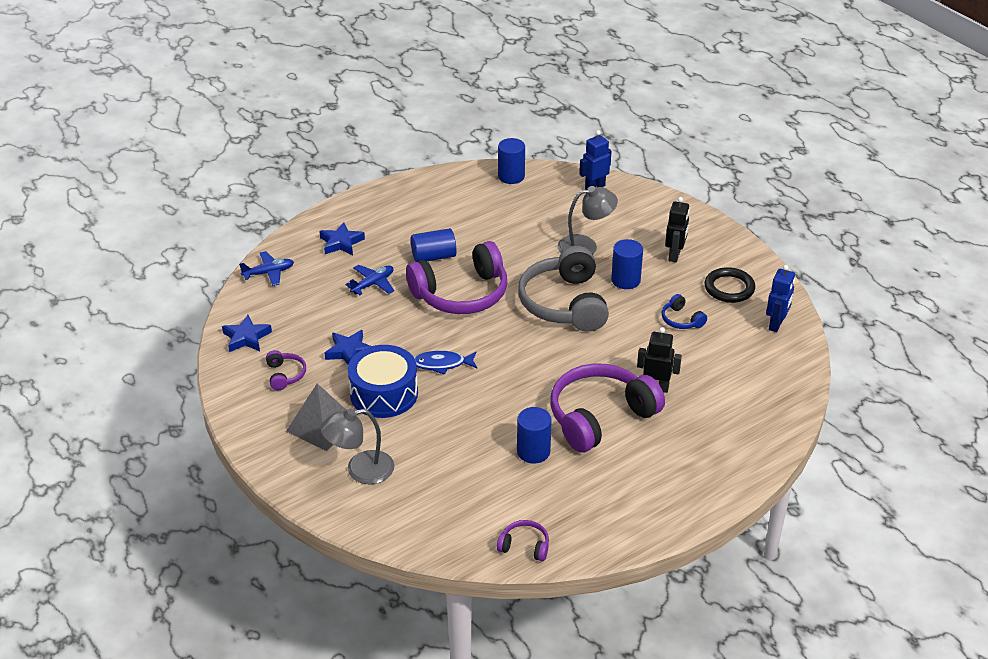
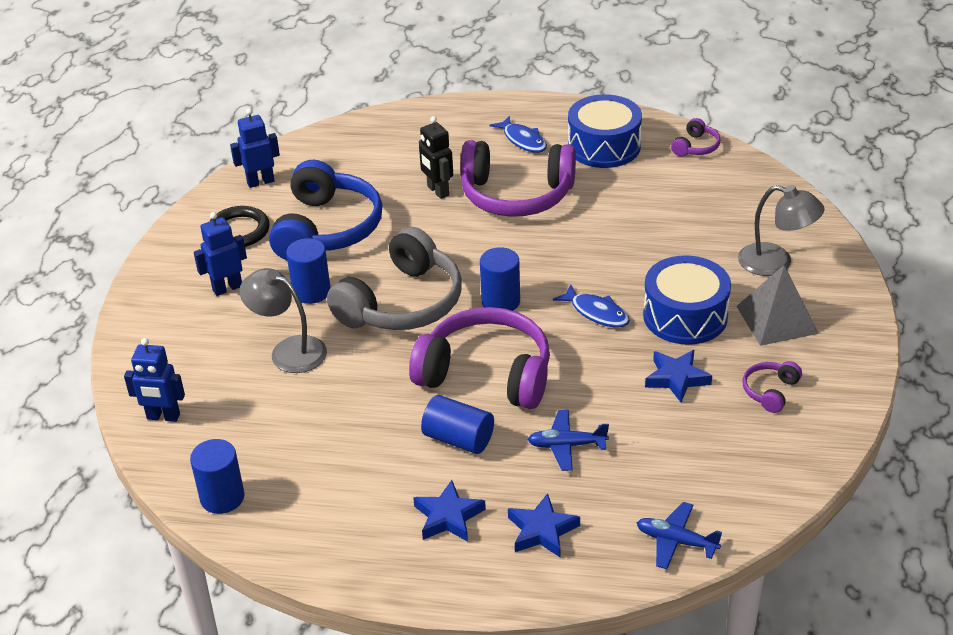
camera: 135 degrees left, 0 degrees up
(246, 338) = (778, 462): blue star -> blue star (448, 517)
(524, 546) = (696, 147): purple headphones -> purple headphones turned 120 degrees counterclockwise
(533, 451) = (607, 200): blue cylinder -> blue cylinder (500, 301)
(594, 500) = (604, 146): none -> blue drum
(661, 468) = (523, 140): none -> blue fish
(675, 255) = (227, 288): black robot -> blue robot
(681, 320) = (326, 229): blue headphones -> blue headphones, size x2.30

